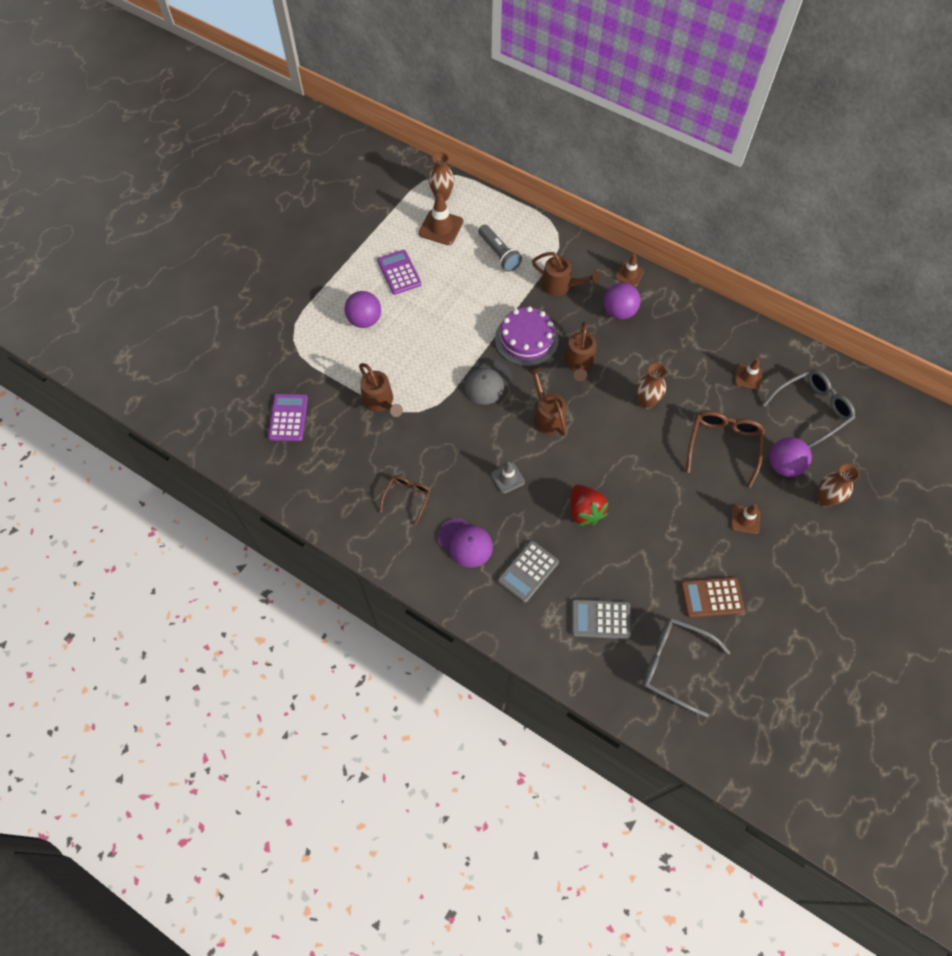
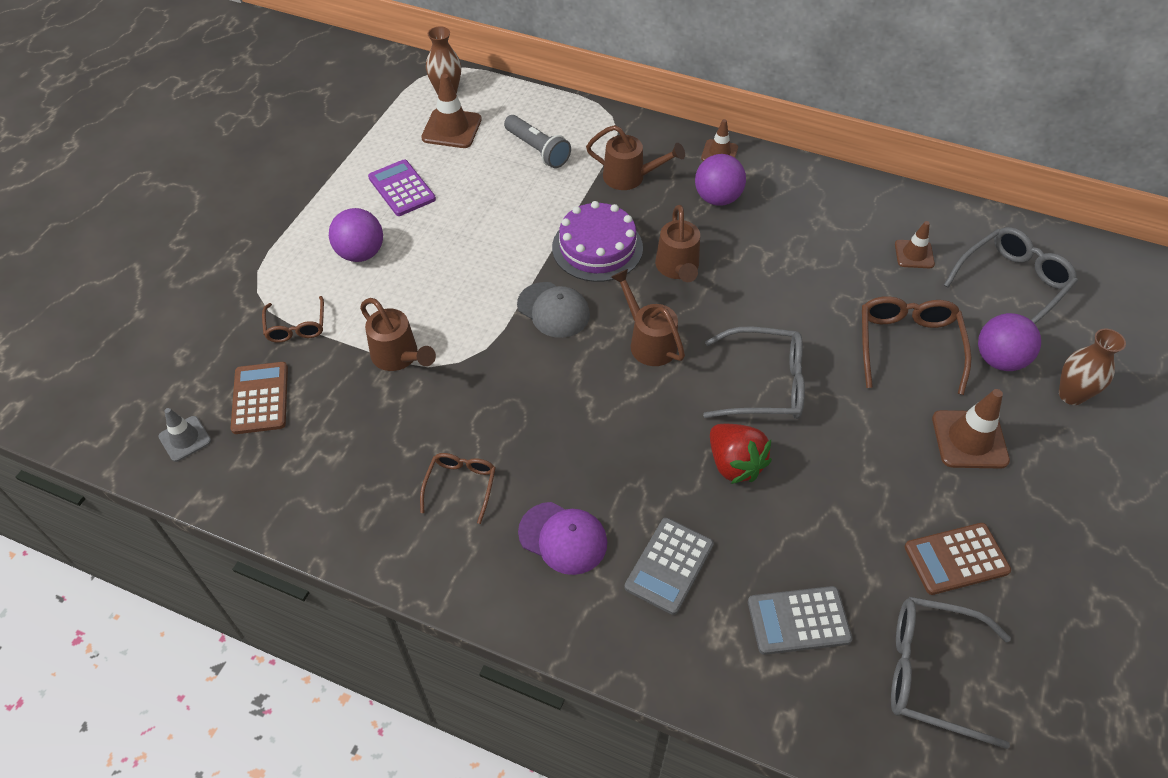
camera: 10 degrees left, 10 degrees down
(288, 418) = (260, 398): purple calculator -> brown calculator
(316, 370) = (296, 327): none -> brown glasses
(487, 382) = (553, 310): grey cap -> grey cap turned 75 degrees counterclockwise
(507, 478) = (609, 434): grey traffic cone -> grey traffic cone (185, 439)
(618, 459) = (765, 384): none -> grey glasses
(646, 401) = (784, 304): brown vase -> none
(745, 519) = (969, 439): brown traffic cone -> brown traffic cone, size x1.59

